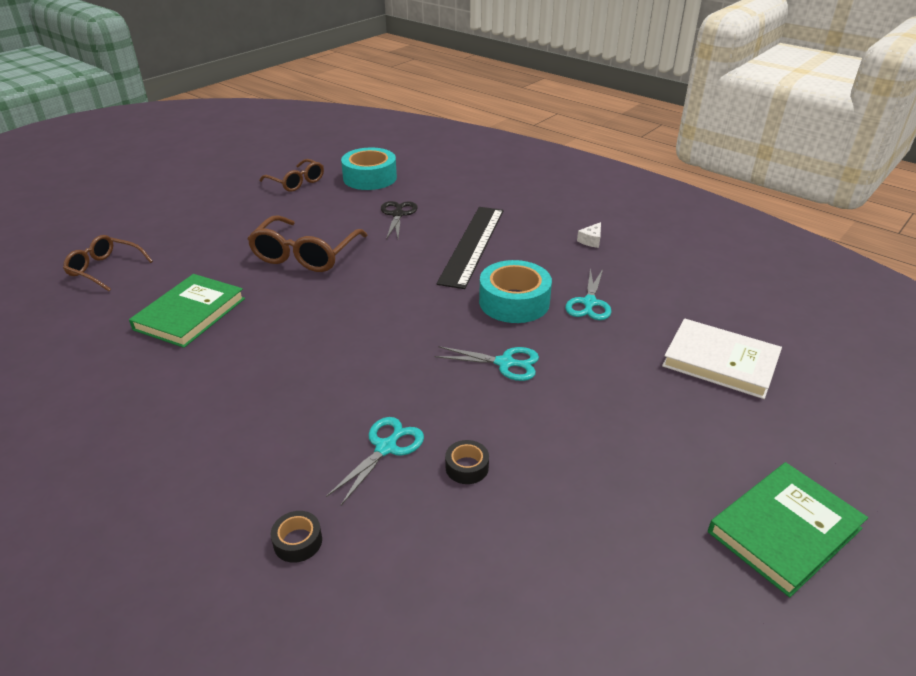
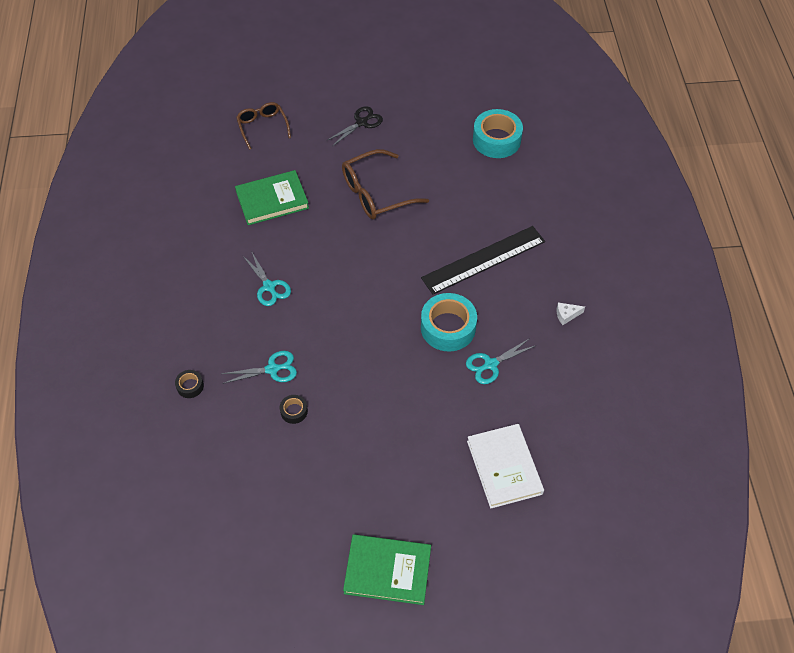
camera: 45 degrees right, 20 degrees up
(296, 182) = (443, 111): brown glasses -> none
(398, 214) = (471, 194): black scissors -> black scissors (361, 122)
(505, 363) = (387, 367): turquoise scissors -> turquoise scissors (269, 287)

